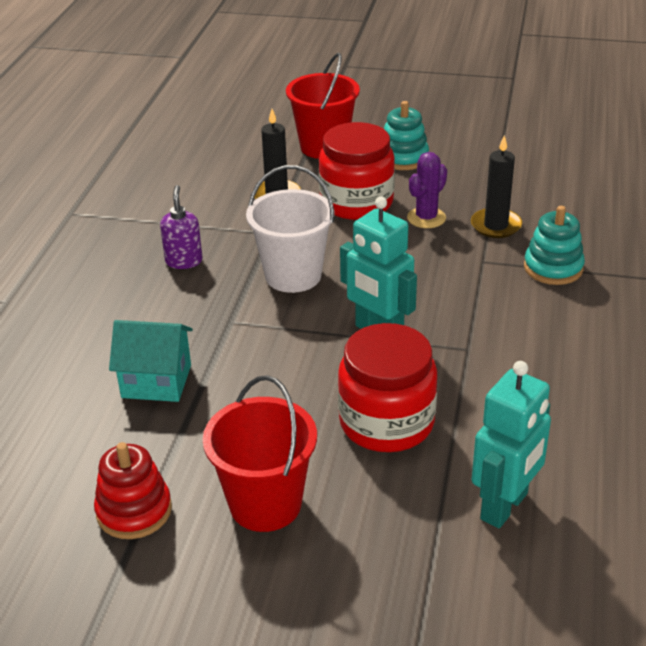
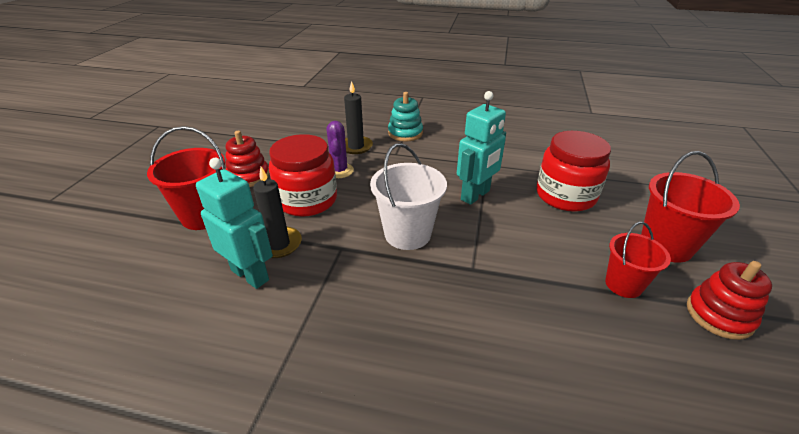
camera: 90 degrees left, 0 degrees up
(156, 381) = (564, 313): turquoise house -> none
(184, 261) = (378, 306): purple soap dispenser -> none
(194, 439) = (623, 284): none -> red bucket
(403, 158) = (248, 176): turquoise stacking toy -> red stacking toy
(426, 218) = (339, 171): purple cactus -> purple cactus turned 45 degrees clockwise
(505, 507) = (613, 163): turquoise robot -> turquoise robot (250, 275)

